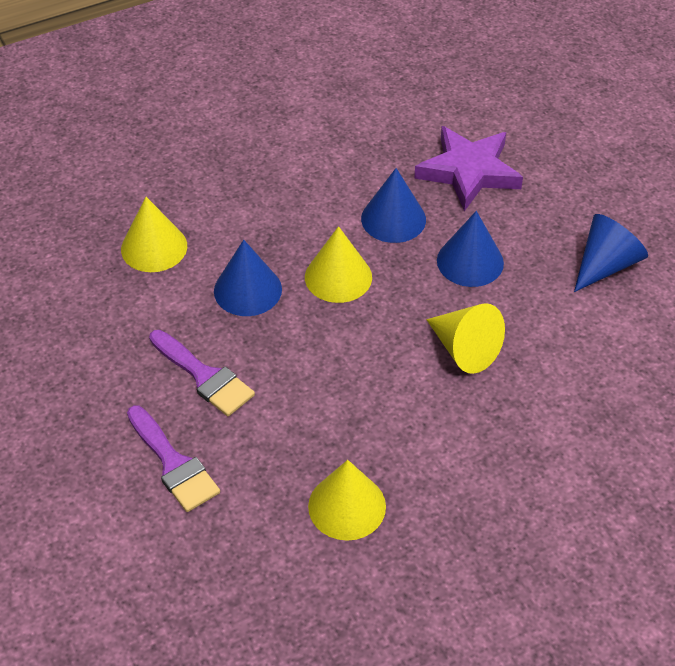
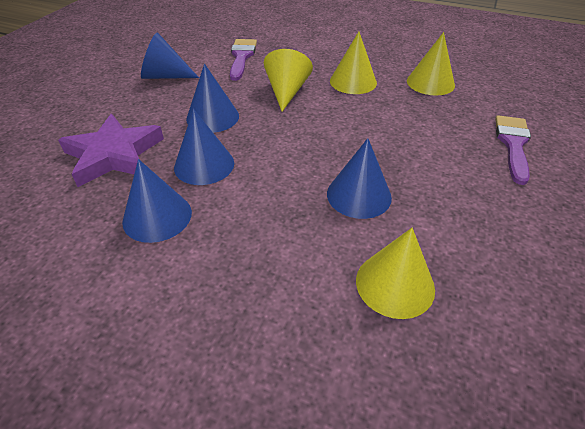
camera: 130 degrees left, 5 degrees down
(204, 376) = (449, 169): purple brush -> purple brush (241, 57)
(338, 277) = (291, 160): yellow cone -> yellow cone (353, 82)
(355, 166) = (157, 216): none -> blue cone

